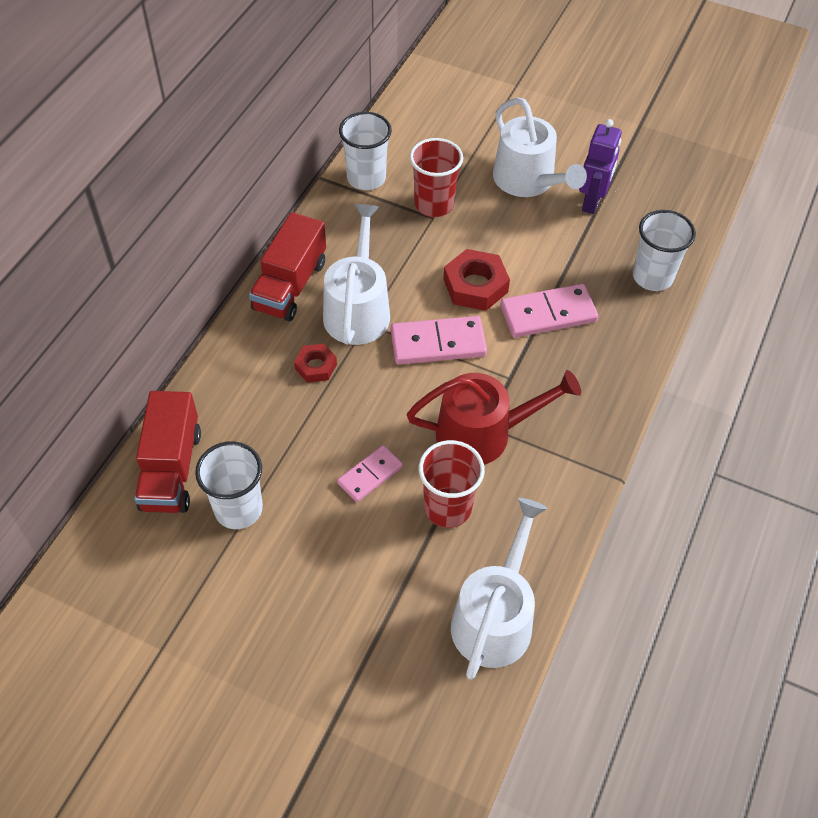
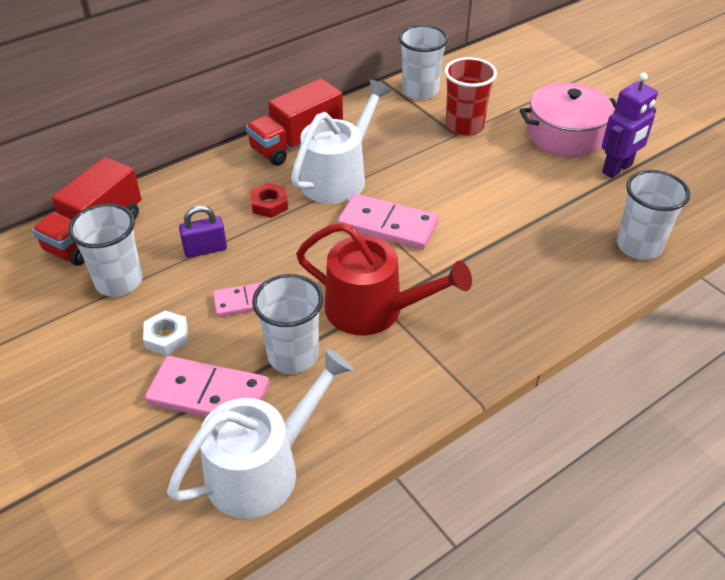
camera: 30 degrees right, 10 degrees down
(292, 440) = (205, 249): none -> purple padlock
(327, 542) = (167, 337): none -> white nut
(447, 508) = (293, 355): red cup -> white cup
(475, 285) = (456, 195): red nut -> none
(528, 181) = (565, 135): white watering can -> pink pot
(548, 314) = (509, 239): pink domino -> pink domino (208, 394)

